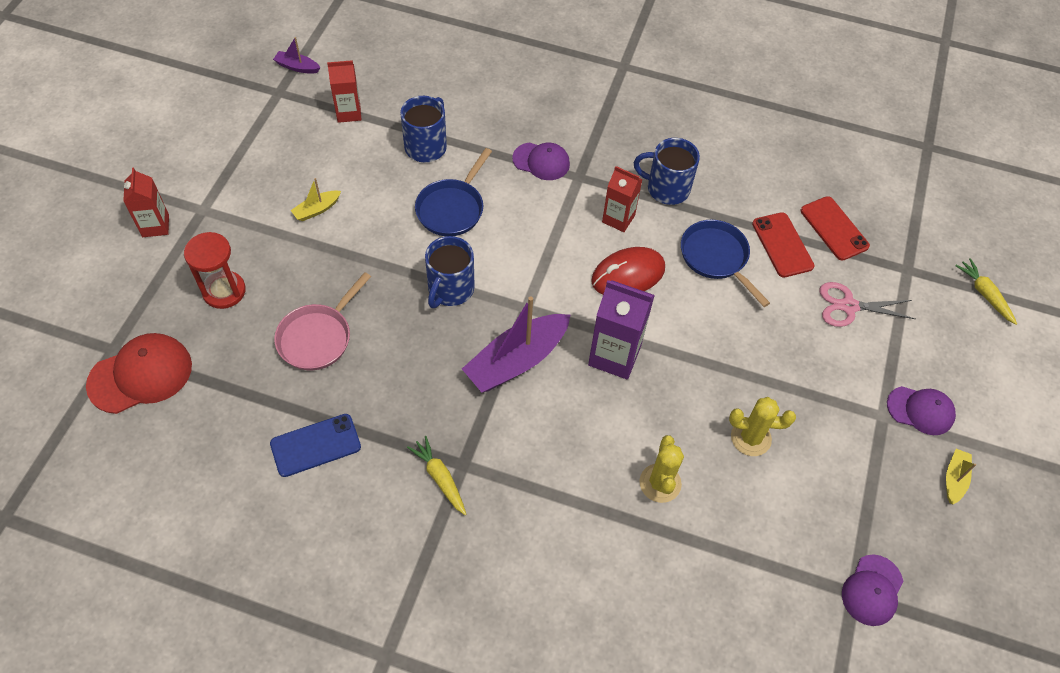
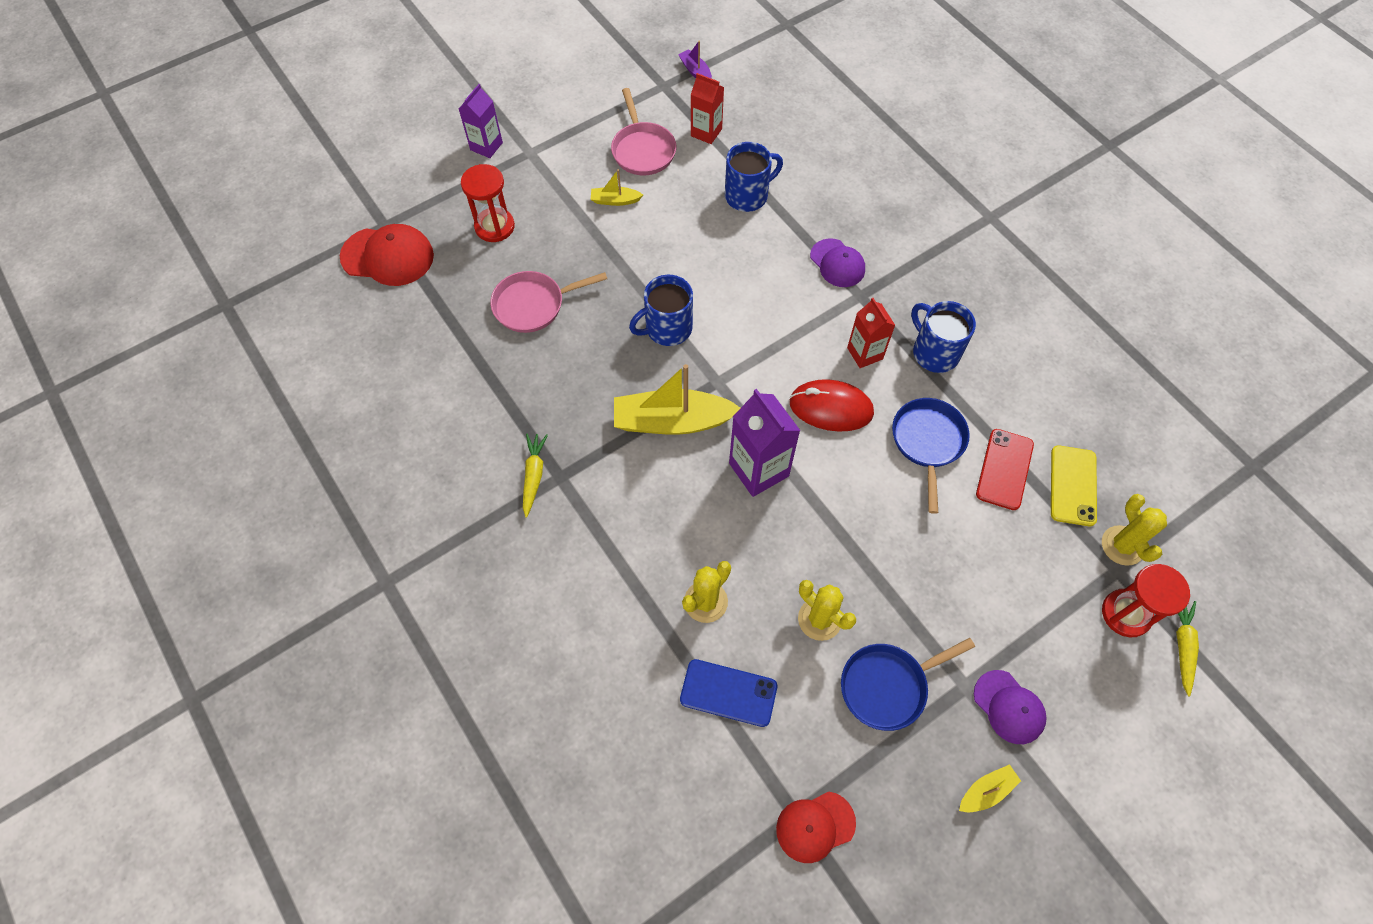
camera: 40 degrees right, 5 degrees up
(155, 226) = (486, 146): red carton -> purple carton
(305, 155) = (642, 150): none -> pink pan
(315, 445) = (464, 388): blue phone -> blue phone (728, 693)
(452, 208) = (725, 261): blue pan -> blue pan (887, 686)
(517, 361) = (672, 421): purple boat -> yellow boat
(834, 228) = (1073, 485): red phone -> yellow phone
(848, 306) = (1022, 566): pink scissors -> none
(872, 590) = (815, 826): purple cap -> red cap
(896, 250) = (1122, 545): none -> yellow cactus
(936, 295) = (1126, 613): none -> red hourglass

